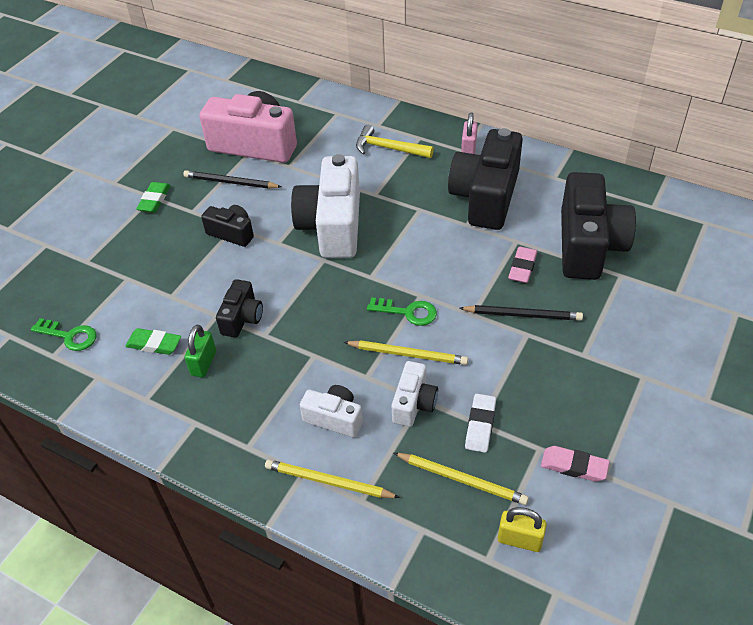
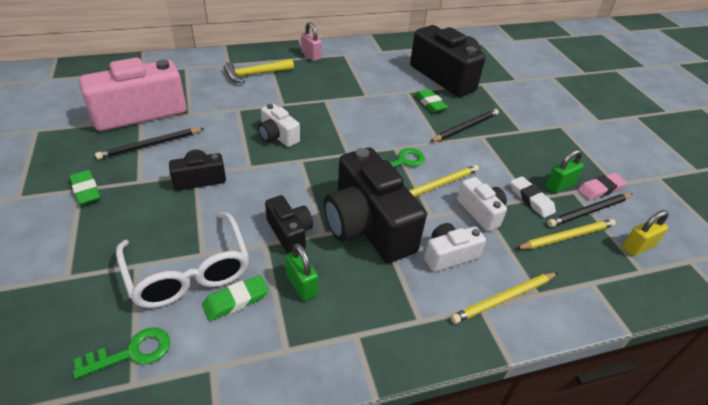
camera: 50 degrees left, 5 degrees down
(150, 303) = (188, 271): none -> white glasses
(332, 226) = (277, 136): white camera -> white camera, size x0.50
(485, 197) = (357, 76): black camera -> black camera (368, 226)
(522, 267) = (430, 103): pink eraser -> green eraser
(523, 476) = (589, 211): none -> black pencil
(532, 433) = (559, 185): none -> green padlock

